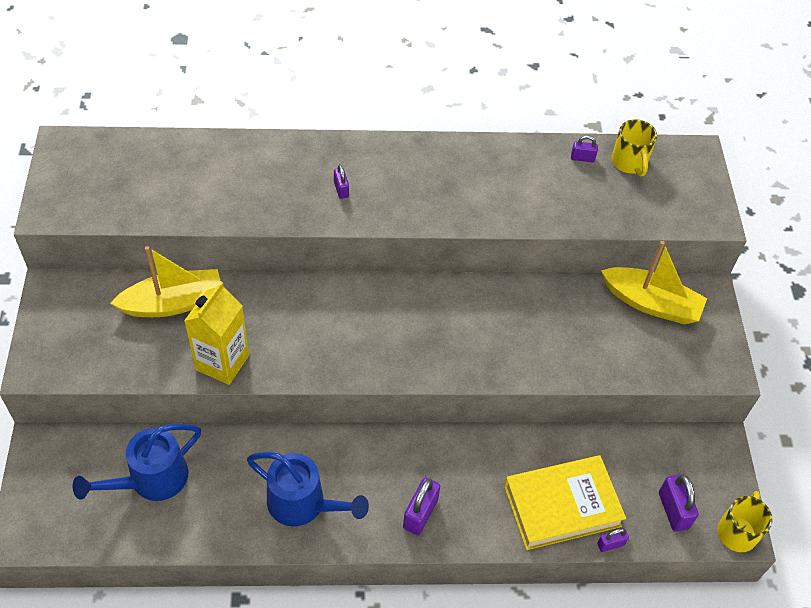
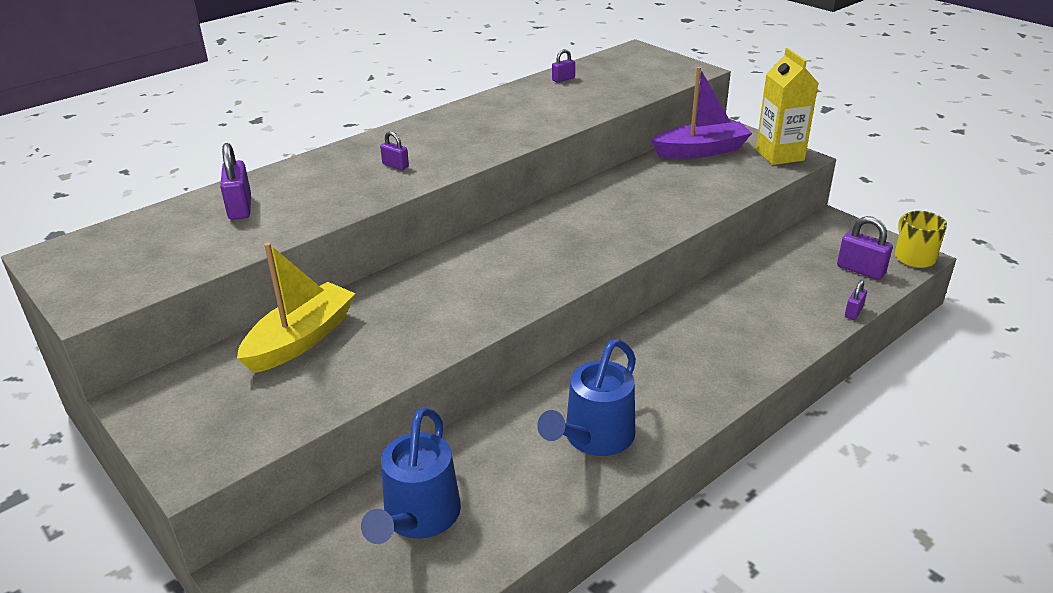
camera: 35 degrees left, 20 degrees down
(222, 362) = (408, 351): yellow carton -> yellow carton (779, 155)
(304, 504) = (594, 438): blue watering can -> blue watering can turned 135 degrees clockwise
(420, 514) = (698, 381): purple padlock -> purple padlock (240, 207)
(562, 505) = (789, 312): yellow book -> none
(629, 162) = (599, 69): yellow mug -> none
(651, 303) = (701, 151): yellow boat -> purple boat

